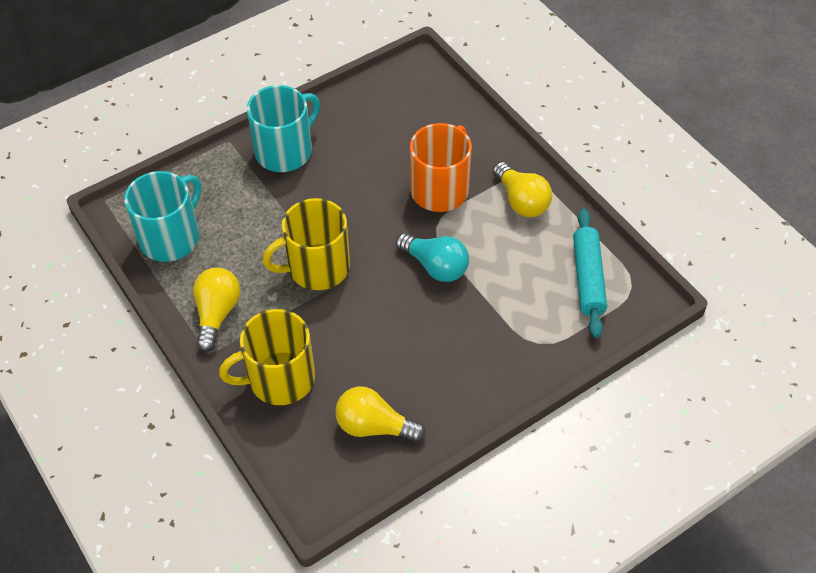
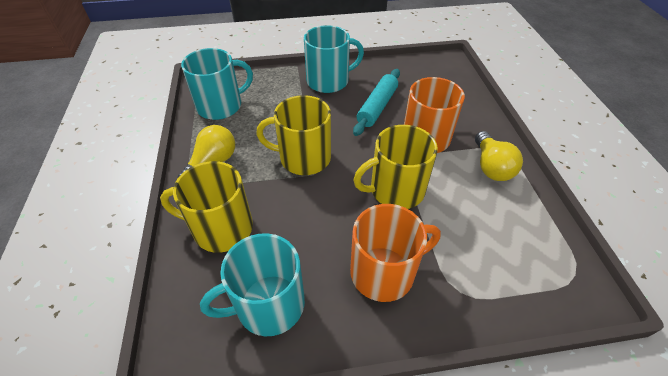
camera: 25 degrees right, 5 degrees down
(374, 426) = (268, 304): yellow light bulb -> turquoise mug
(435, 266) = (395, 190): turquoise light bulb -> yellow mug
(464, 354) = (384, 272): none -> orange mug
(588, 278) = (531, 250): turquoise rolling pin -> turquoise rolling pin (377, 107)

